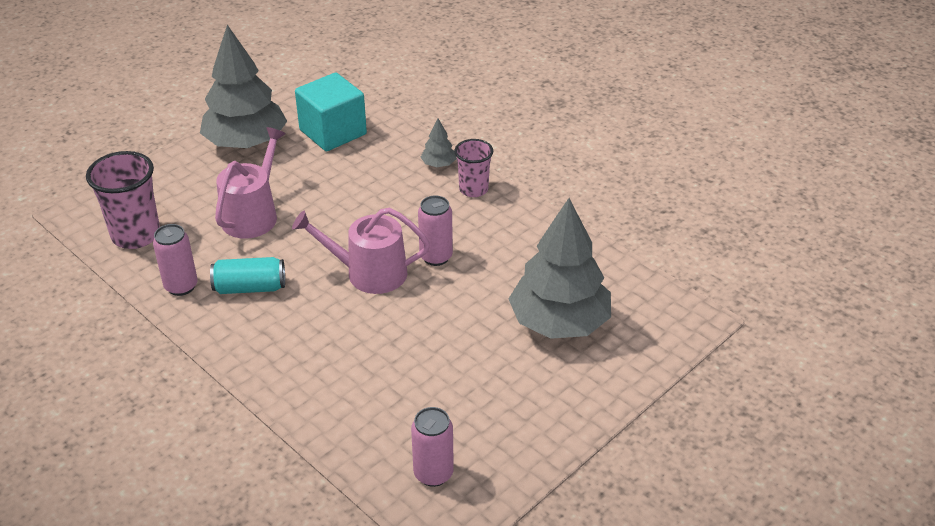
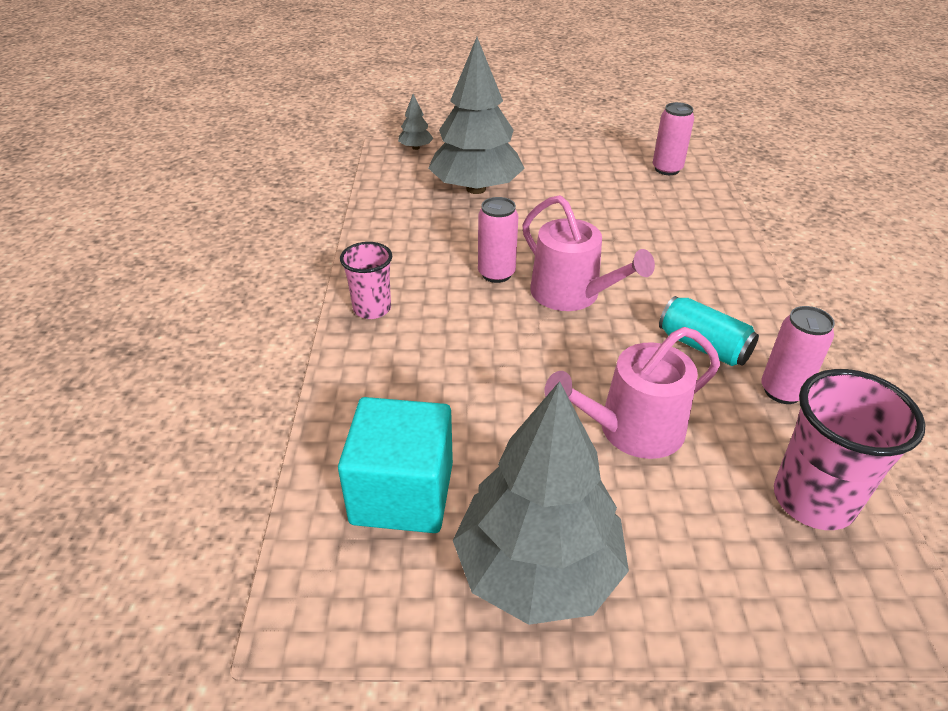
camera: 135 degrees left, 0 degrees up
(438, 164) = (358, 356): grey tree -> grey tree (416, 148)

